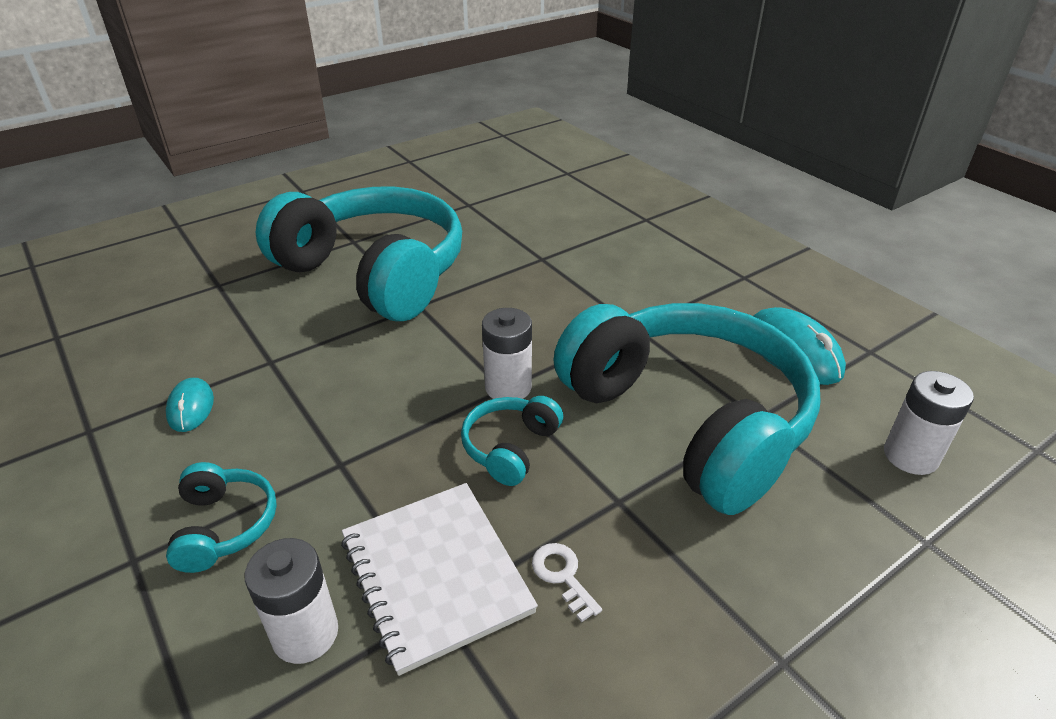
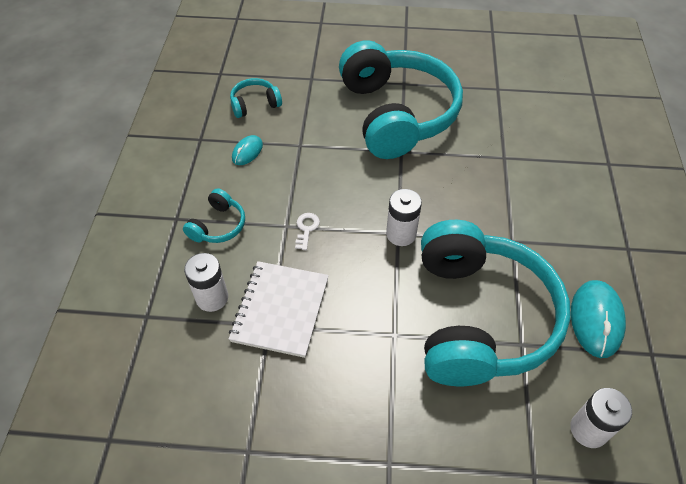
camera: 40 degrees right, 15 degrees up
(510, 447) = (369, 270): turquoise headphones -> turquoise headphones (255, 104)
(562, 576) = (332, 351): white key -> white key (306, 229)

